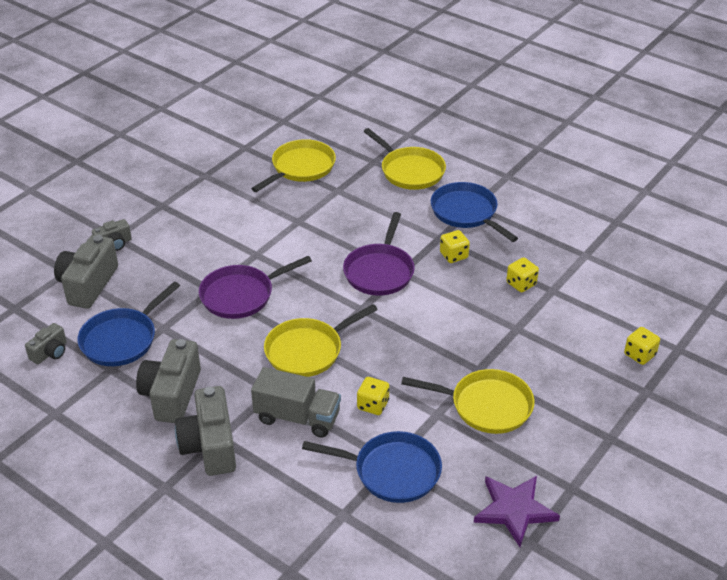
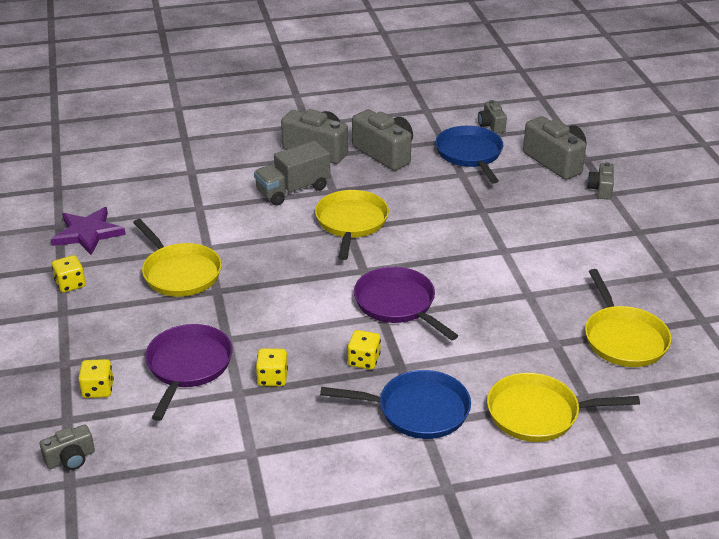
camera: 130 degrees right, 5 degrees down
(241, 295) = (457, 221): purple pan -> purple pan (188, 366)
(373, 405) = (257, 224): yellow dice -> yellow dice (70, 284)
(392, 471) = (192, 204): blue pan -> none
(486, 406) = (179, 273): yellow pan -> yellow pan turned 90 degrees counterclockwise
(696, 322) = (70, 459): none -> grey camera

